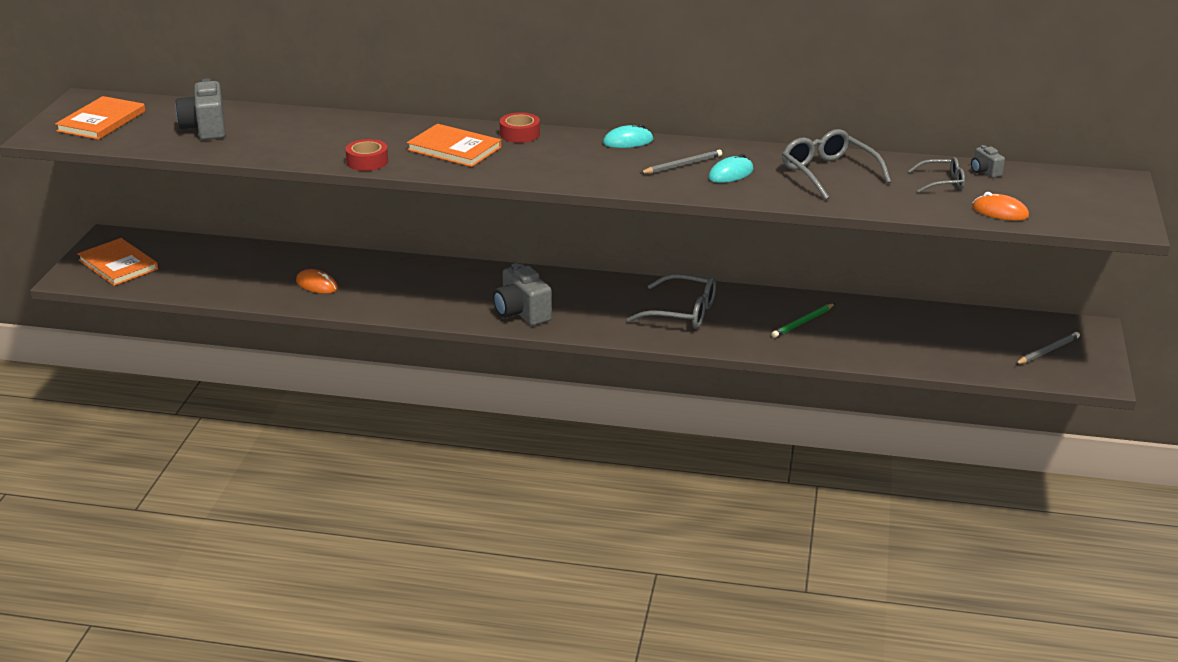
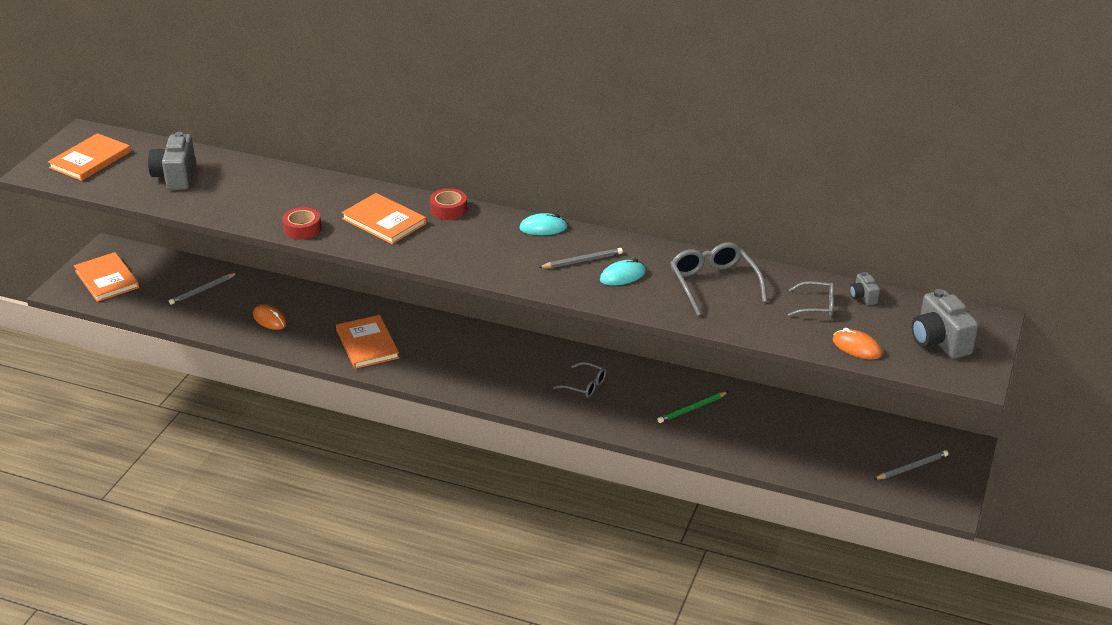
camera: 10 degrees right, 5 degrees up
(231, 265) = (202, 290): none -> grey pencil
(433, 297) = (367, 344): none -> orange book
(522, 313) = (440, 370): grey camera -> grey camera (939, 341)
(682, 312) = (585, 385): grey glasses -> grey glasses, size x0.59

